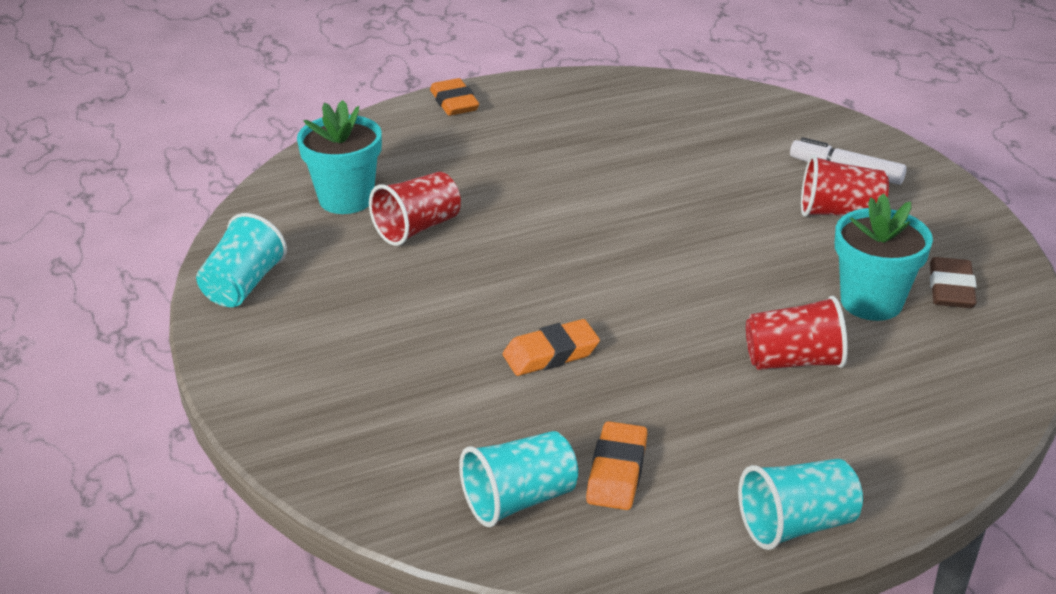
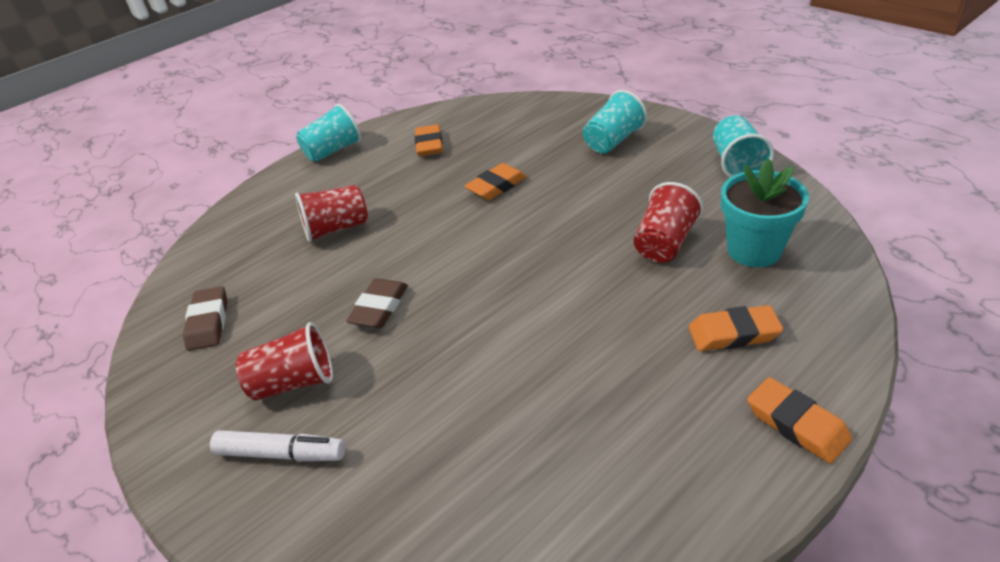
camera: 165 degrees right, 5 degrees up
(438, 151) = (733, 333): none -> orange eraser
(519, 500) = (473, 122): turquoise cup -> turquoise cup (613, 141)
(747, 251) = (379, 308): none -> brown eraser
(871, 302) = (277, 290): turquoise flower pot -> none

